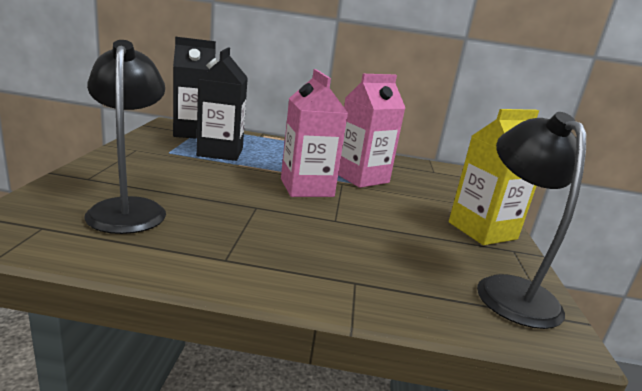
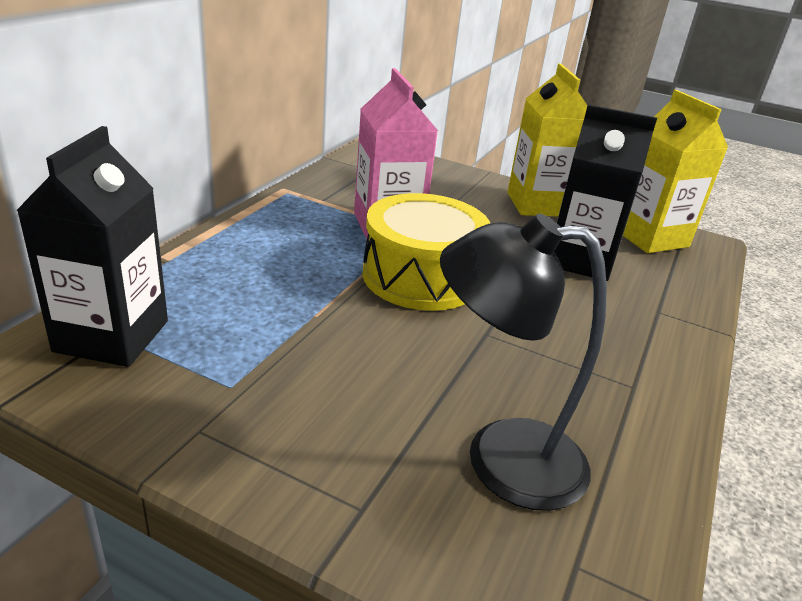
camera: 70 degrees left, 10 degrees up
(220, 152) = (249, 323): black carton -> black carton (580, 260)
(306, 188) = (421, 276): pink carton -> yellow drum
(508, 290) = (650, 237): black lamp -> yellow carton

